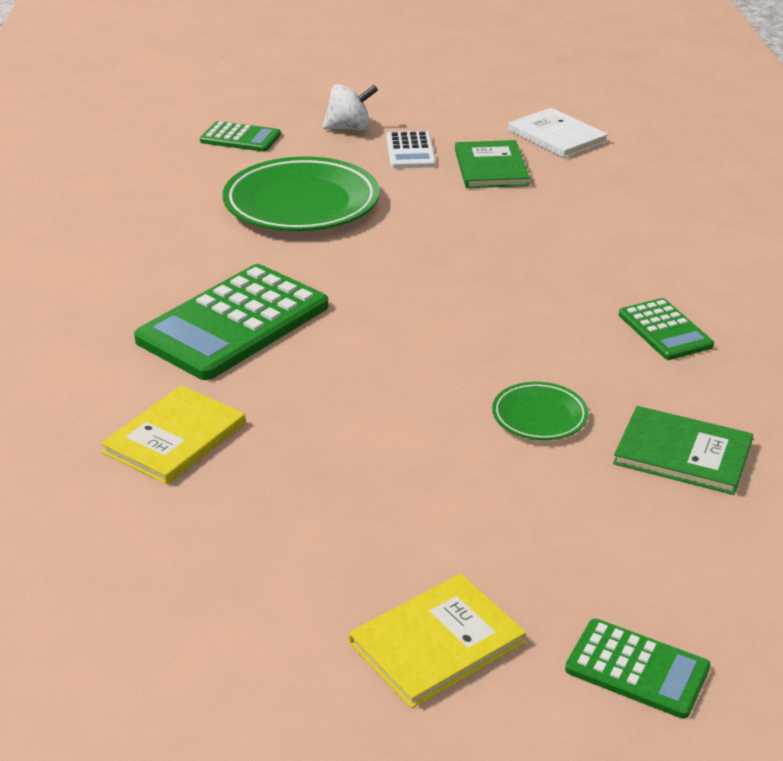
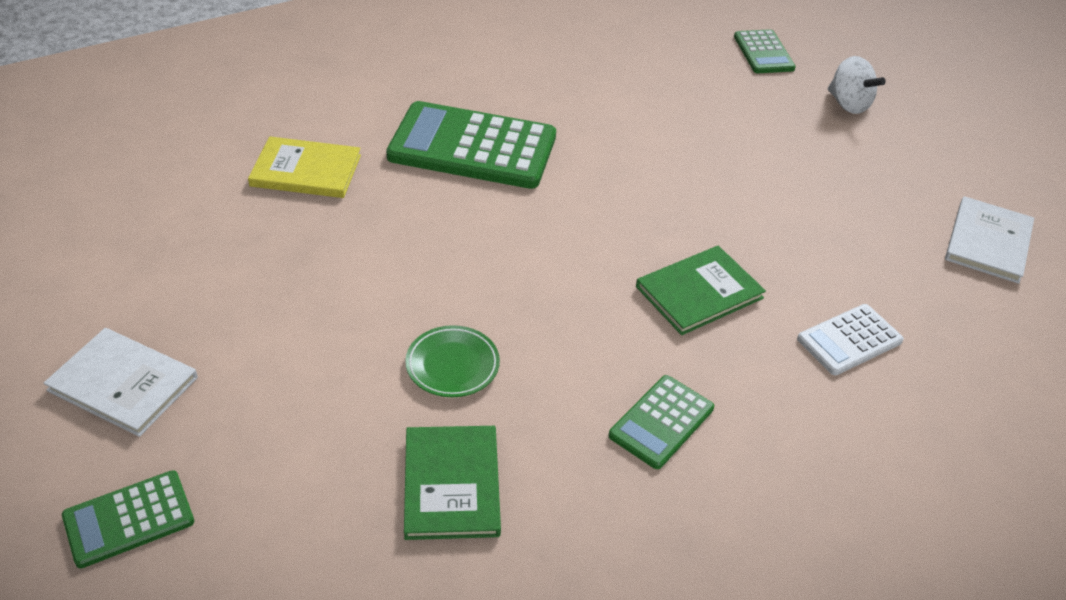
camera: 60 degrees right, 10 degrees up
(301, 203) = (686, 121): green plate -> none
(410, 151) = (845, 153): white calculator -> white calculator (849, 340)
(436, 642) = (123, 384): yellow book -> white book
(491, 168) = (868, 214): green book -> green book (699, 292)
(637, 669) = (129, 519): green calculator -> green calculator turned 60 degrees clockwise

